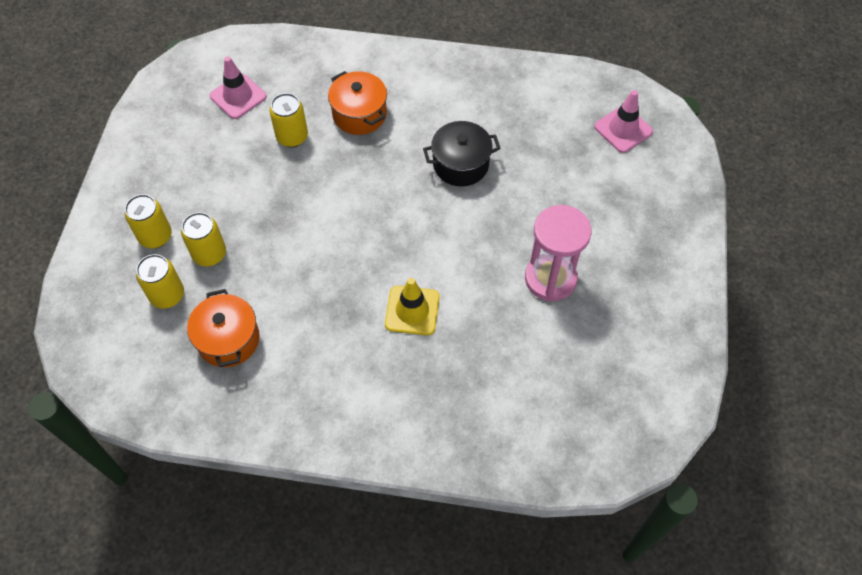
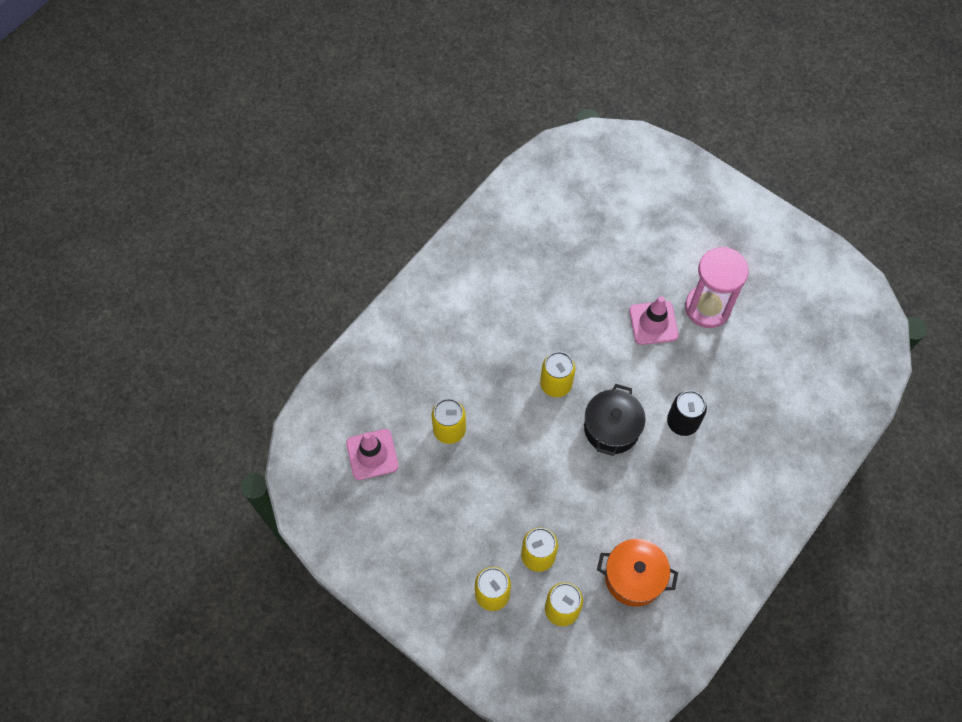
camera: 60 degrees left, 5 degrees up
(359, 114) = (458, 363): orange pot -> none
(385, 193) = (556, 384): none -> yellow can
(412, 310) = (682, 422): yellow traffic cone -> black can
(460, 164) = (561, 312): black pot -> black pot (611, 428)
(623, 129) = (597, 176): pink traffic cone -> pink traffic cone (653, 323)

